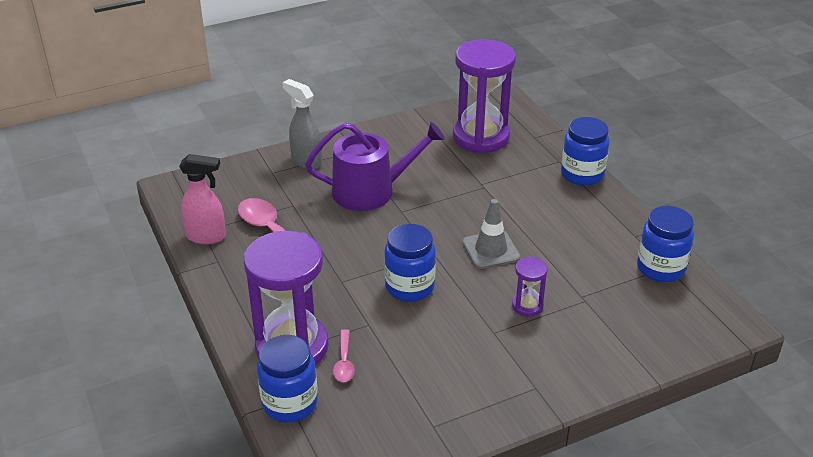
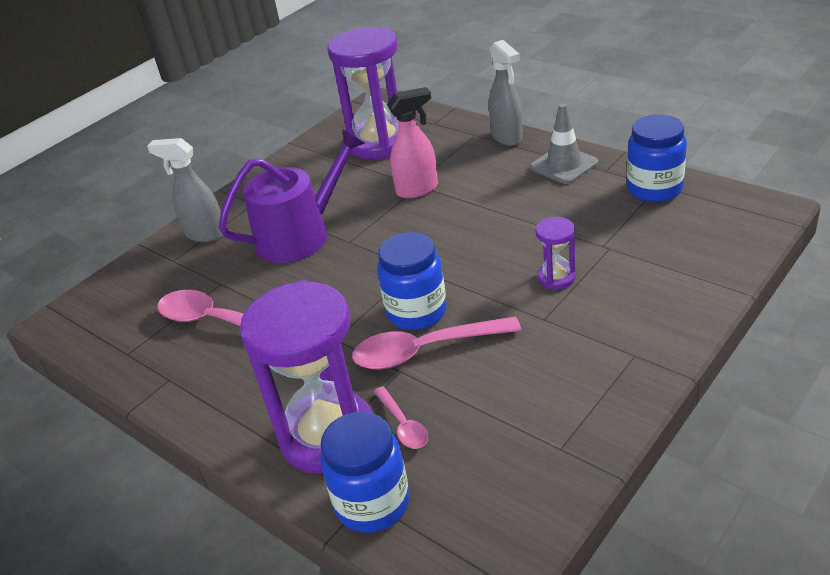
camera: 20 degrees left, 0 degrees up
(206, 237) = (137, 358): pink spray bottle -> pink spray bottle (418, 189)
(395, 317) = (425, 350): none -> pink spoon
(491, 250) = (474, 240): grey traffic cone -> grey traffic cone (564, 165)
(582, 174) = (507, 138): blue jar -> grey spray bottle

